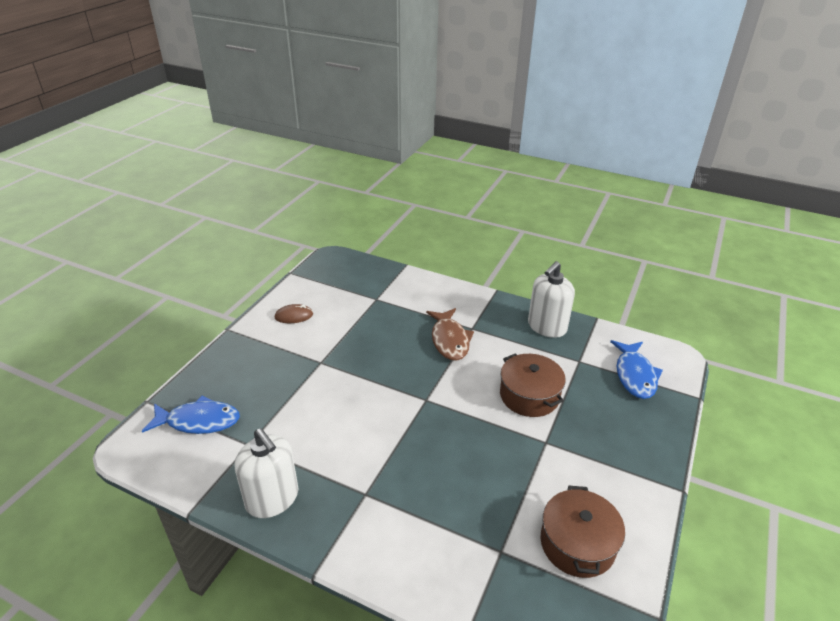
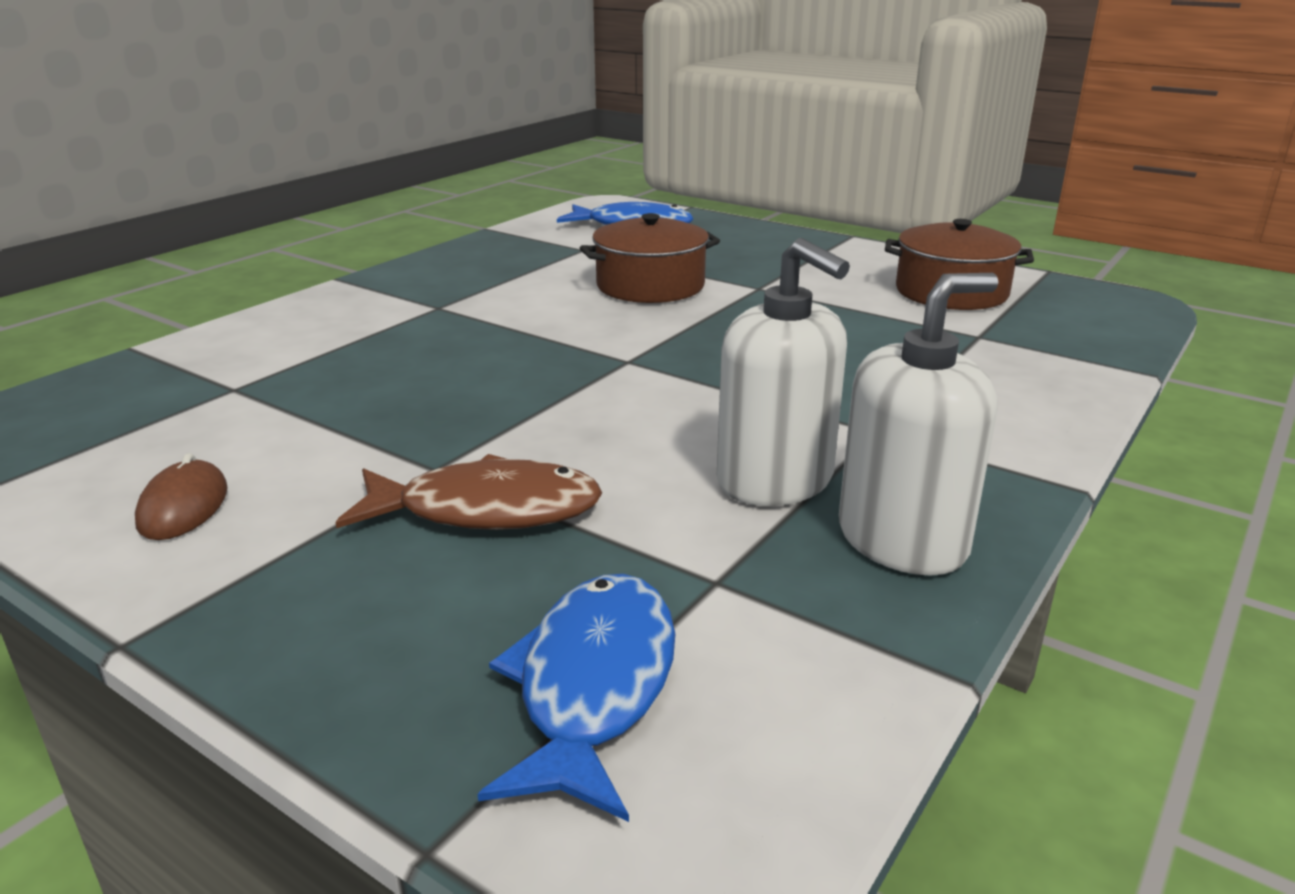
camera: 80 degrees left, 10 degrees down
(449, 340) = (460, 327): brown fish -> brown fish (486, 510)
(547, 327) = (482, 257): white soap dispenser -> white soap dispenser (775, 480)

